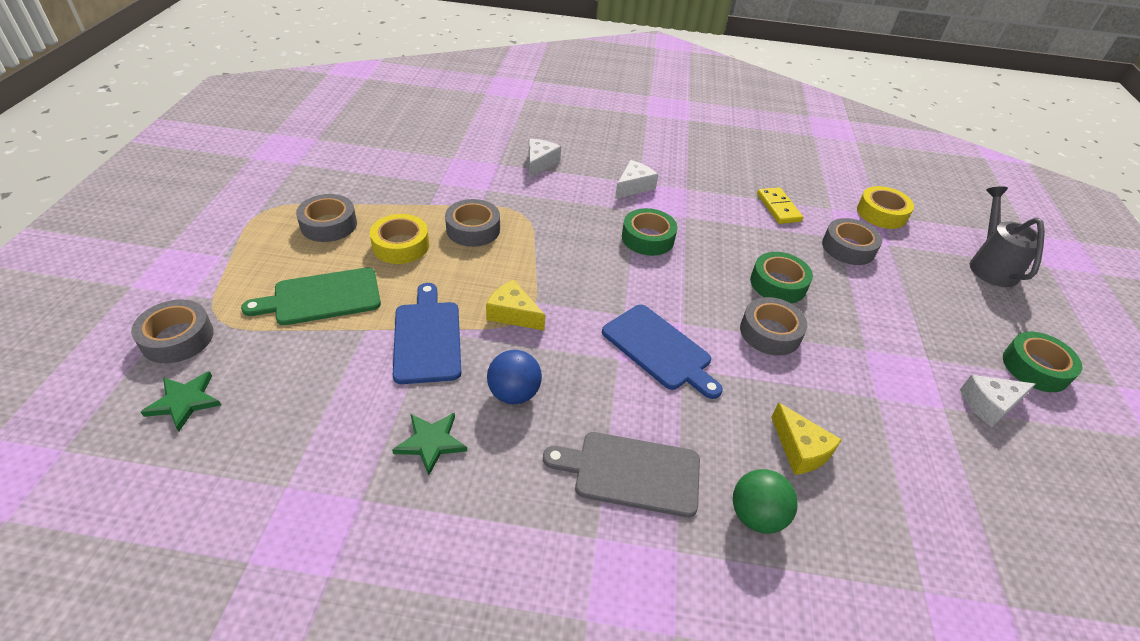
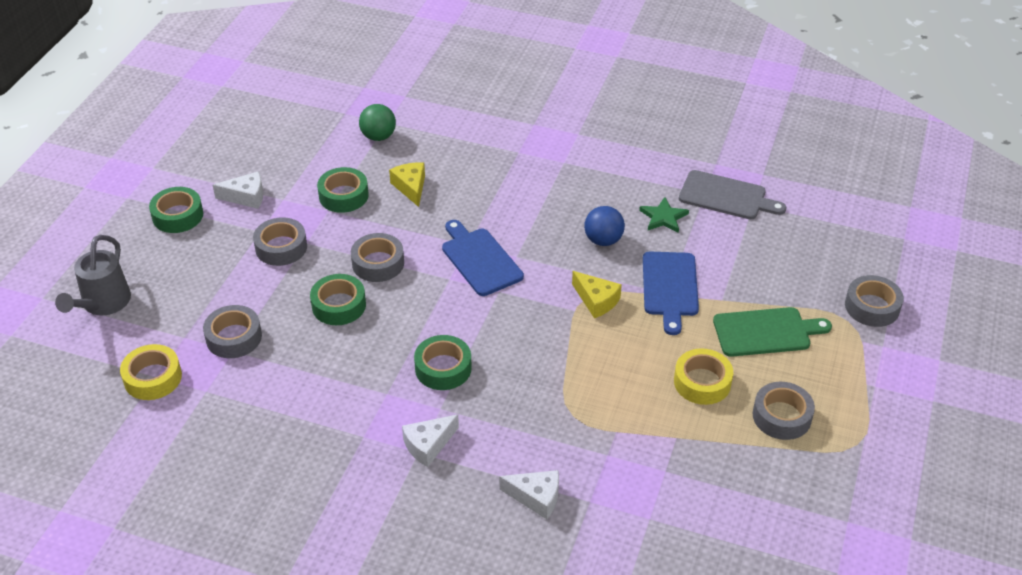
camera: 165 degrees left, 0 degrees up
(184, 401) = (841, 259): green star -> none
(473, 229) = (627, 396): grey tape -> grey tape (281, 247)
(540, 163) = (536, 497): white cheese -> white cheese turned 105 degrees counterclockwise
(631, 472) = (532, 188): grey cutting board -> grey cutting board (726, 196)
(756, 516) = (462, 160): green ball -> green ball (378, 136)
(778, 208) = (270, 397): yellow domino -> none
(876, 422) = (343, 196): none -> green tape

